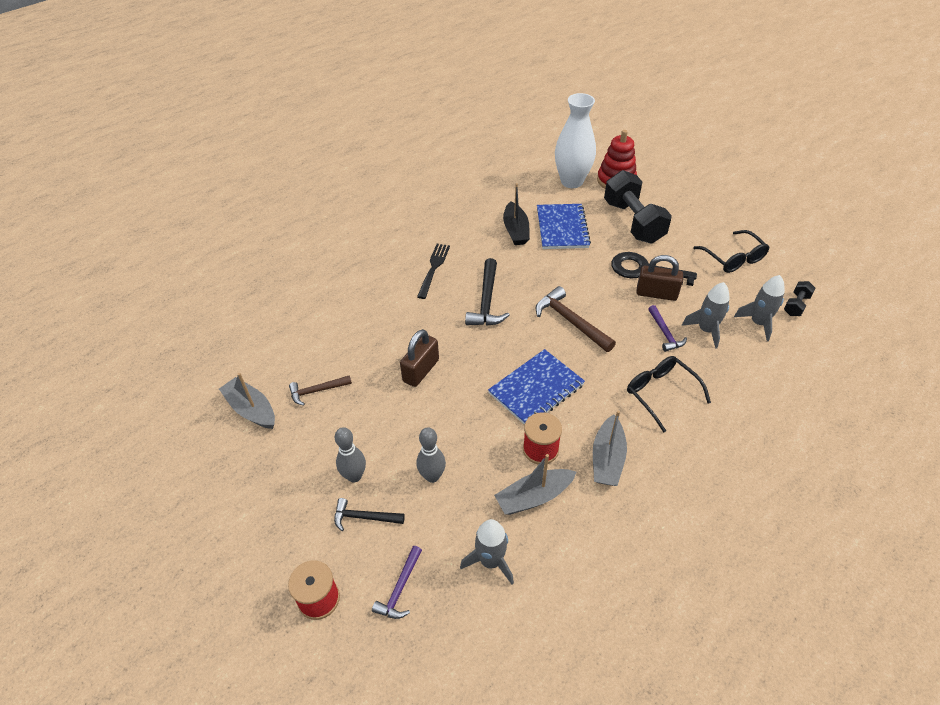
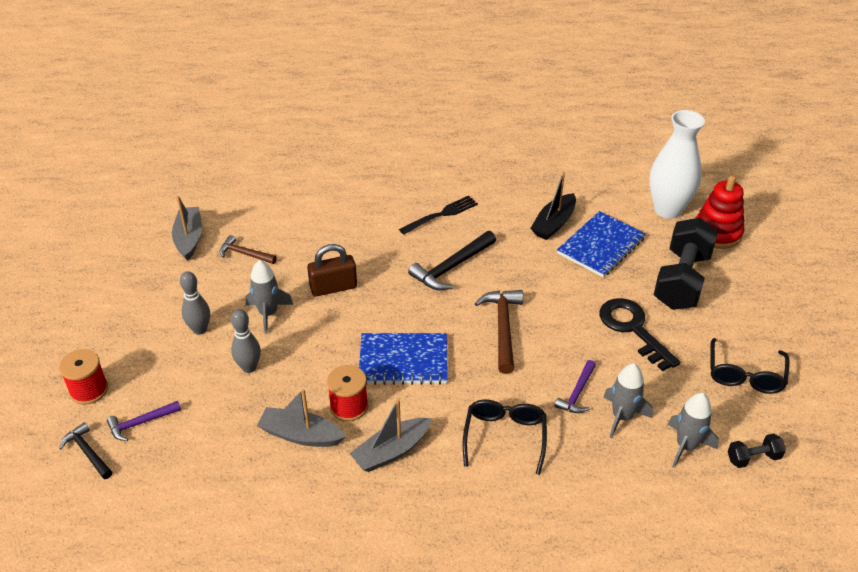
camera: 40 degrees right, 5 degrees down
(364, 517) = (174, 361): black hammer -> black hammer (87, 452)
(490, 561) = (217, 453): grey rocket -> grey rocket (268, 313)
(656, 293) = (616, 356): brown padlock -> none

